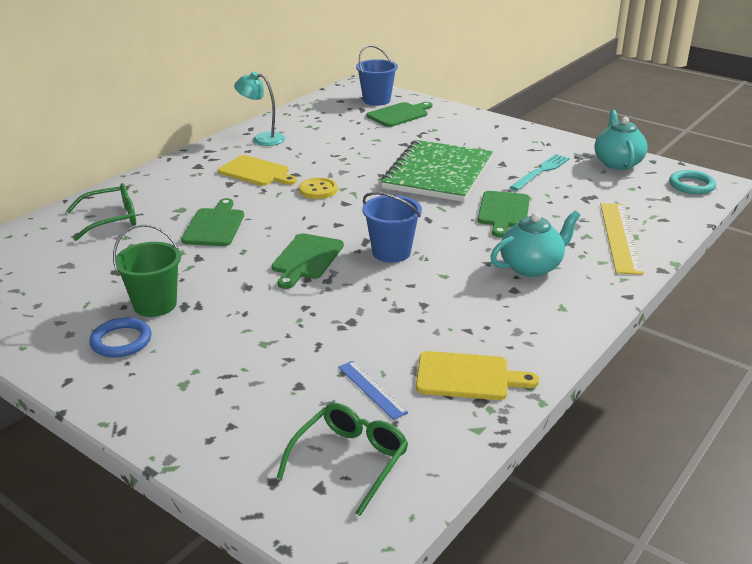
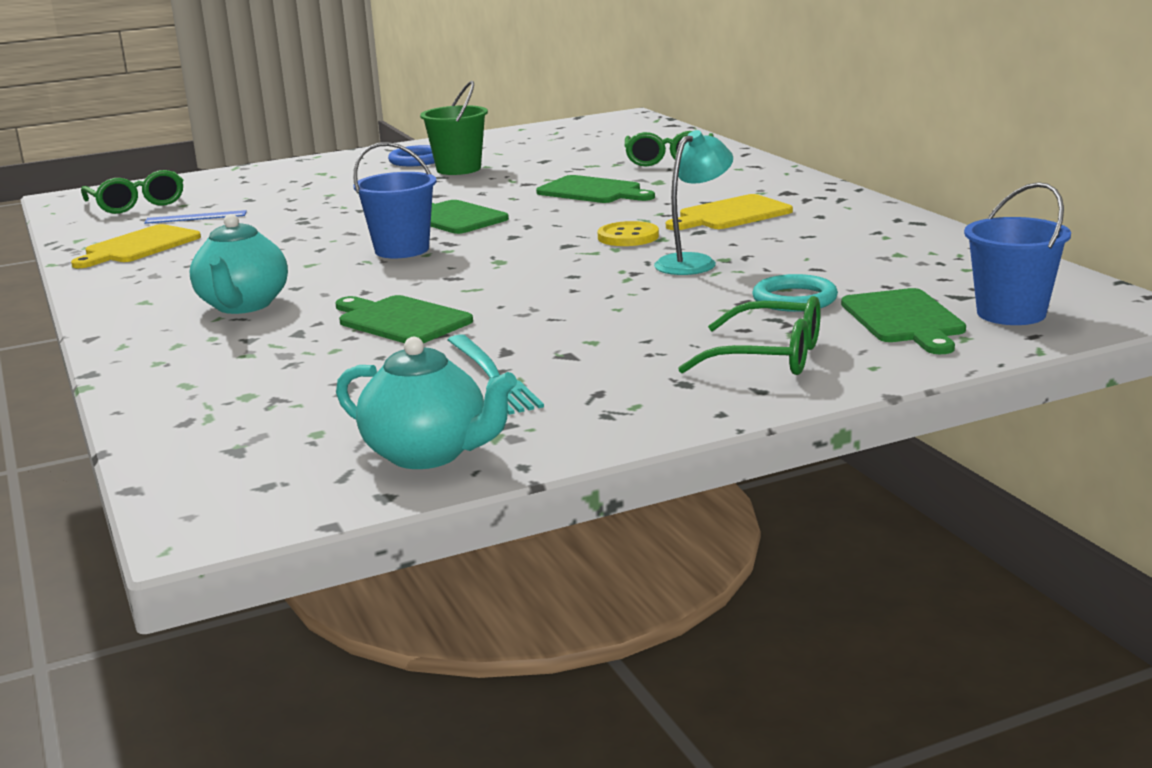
camera: 120 degrees right, 10 degrees down
(262, 139) = (862, 225): turquoise lamp -> turquoise lamp (694, 262)
(438, 174) = (588, 305): green notebook -> none
(463, 129) = (769, 357): none -> green glasses
(620, 237) = (204, 373): yellow ruler -> none
(691, 185) = (233, 494): turquoise ring -> turquoise ring (794, 299)

